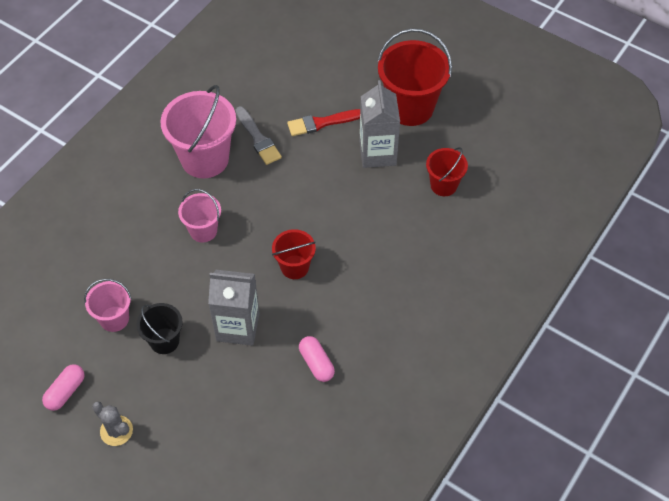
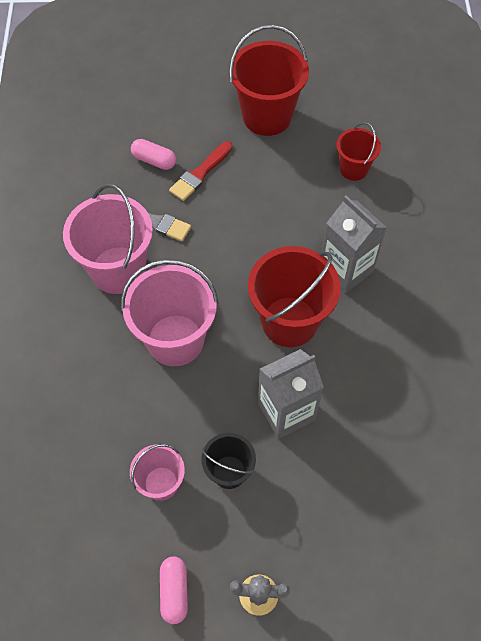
camera: 35 degrees left, 5 degrees up
(203, 230) = (175, 340): pink bucket -> pink bucket, size x1.80
(294, 267) = (289, 321): red bucket -> red bucket, size x1.80
(316, 363) = (385, 399): pink capsule -> pink capsule (154, 160)
(377, 153) = (273, 173): grey carton -> grey carton (346, 270)

